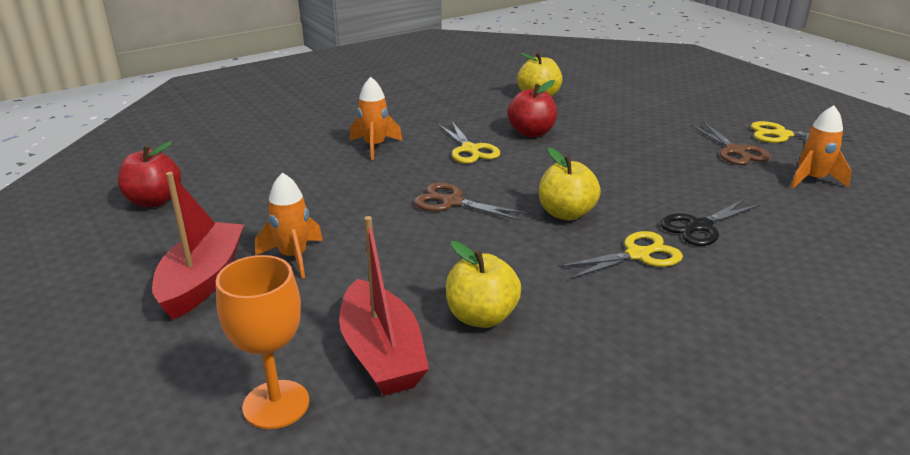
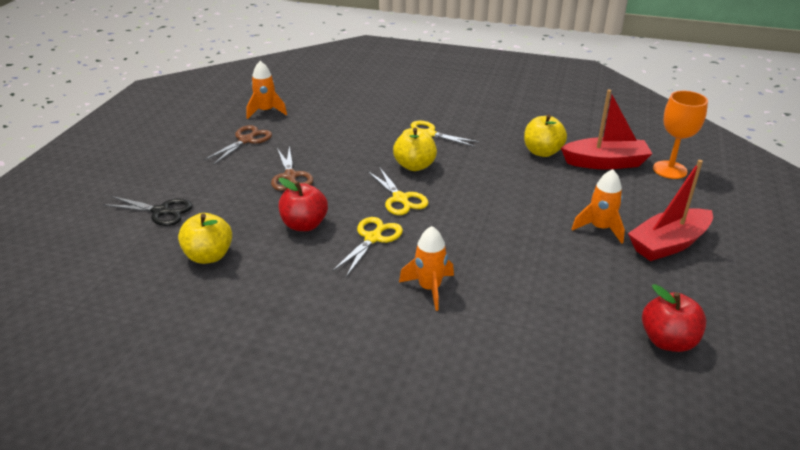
camera: 130 degrees left, 5 degrees up
(381, 354) = (605, 163): red boat -> red boat turned 60 degrees clockwise
(452, 202) = (459, 207): brown scissors -> brown scissors (290, 176)
(700, 226) = (373, 127): black scissors -> black scissors (161, 211)
(782, 135) = (195, 132): yellow scissors -> yellow scissors (400, 199)

